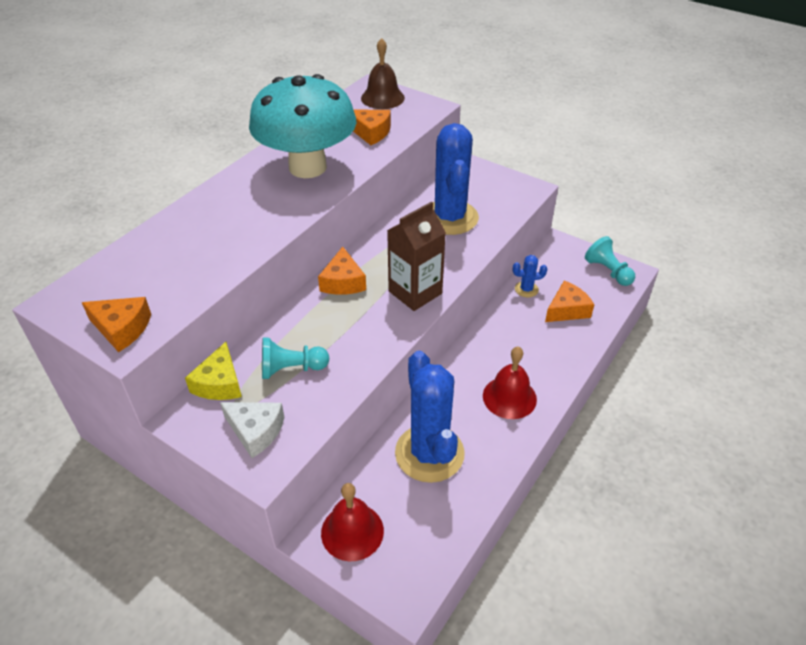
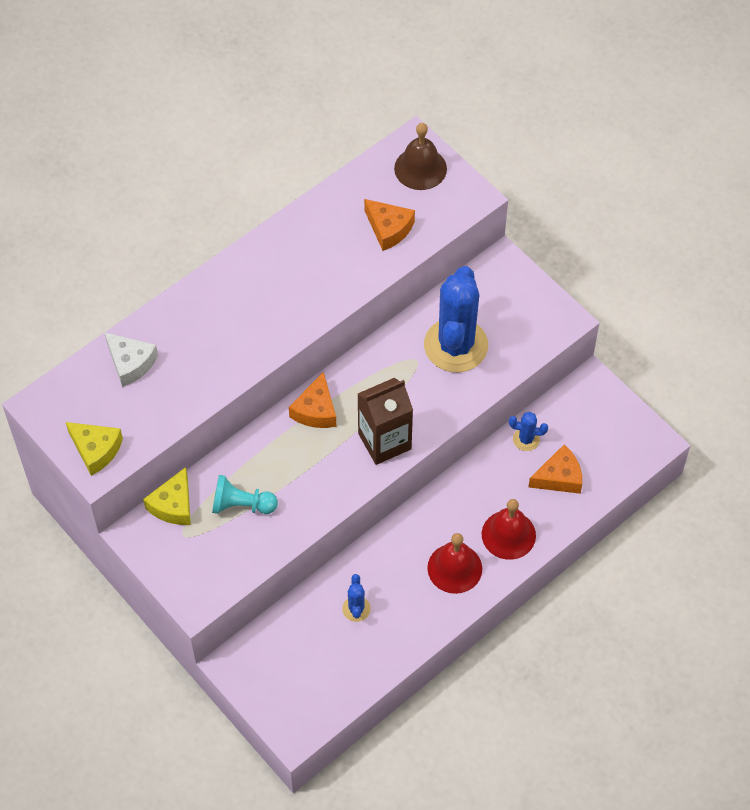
camera: 15 degrees right, 15 degrees up
(122, 328) = (96, 450): orange cheese -> yellow cheese
(255, 431) = (196, 563): white cheese -> white cheese (130, 363)
(307, 167) = (305, 272): turquoise mushroom -> none
(352, 531) = (265, 666): red bell -> red bell (508, 534)
(429, 453) = (356, 609): blue cactus -> blue cactus, size x0.42
(608, 271) = (629, 436): turquoise pawn -> none

